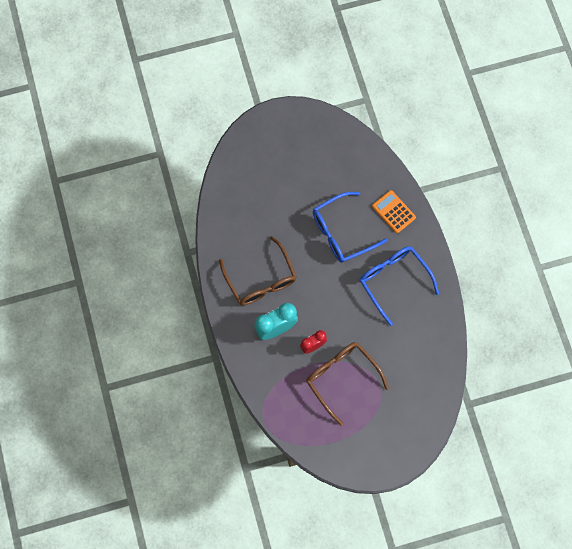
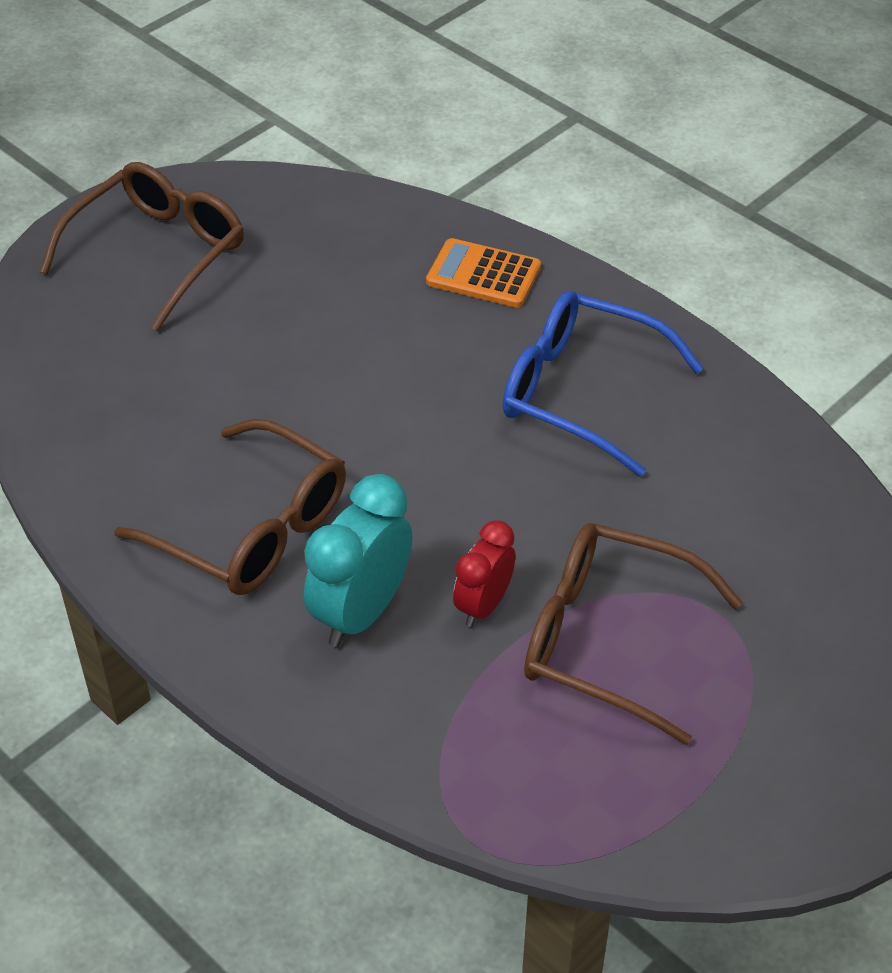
camera: 30 degrees left, 25 degrees down
(290, 143) = (158, 253): none -> brown glasses
(341, 232) = (391, 356): blue glasses -> none

